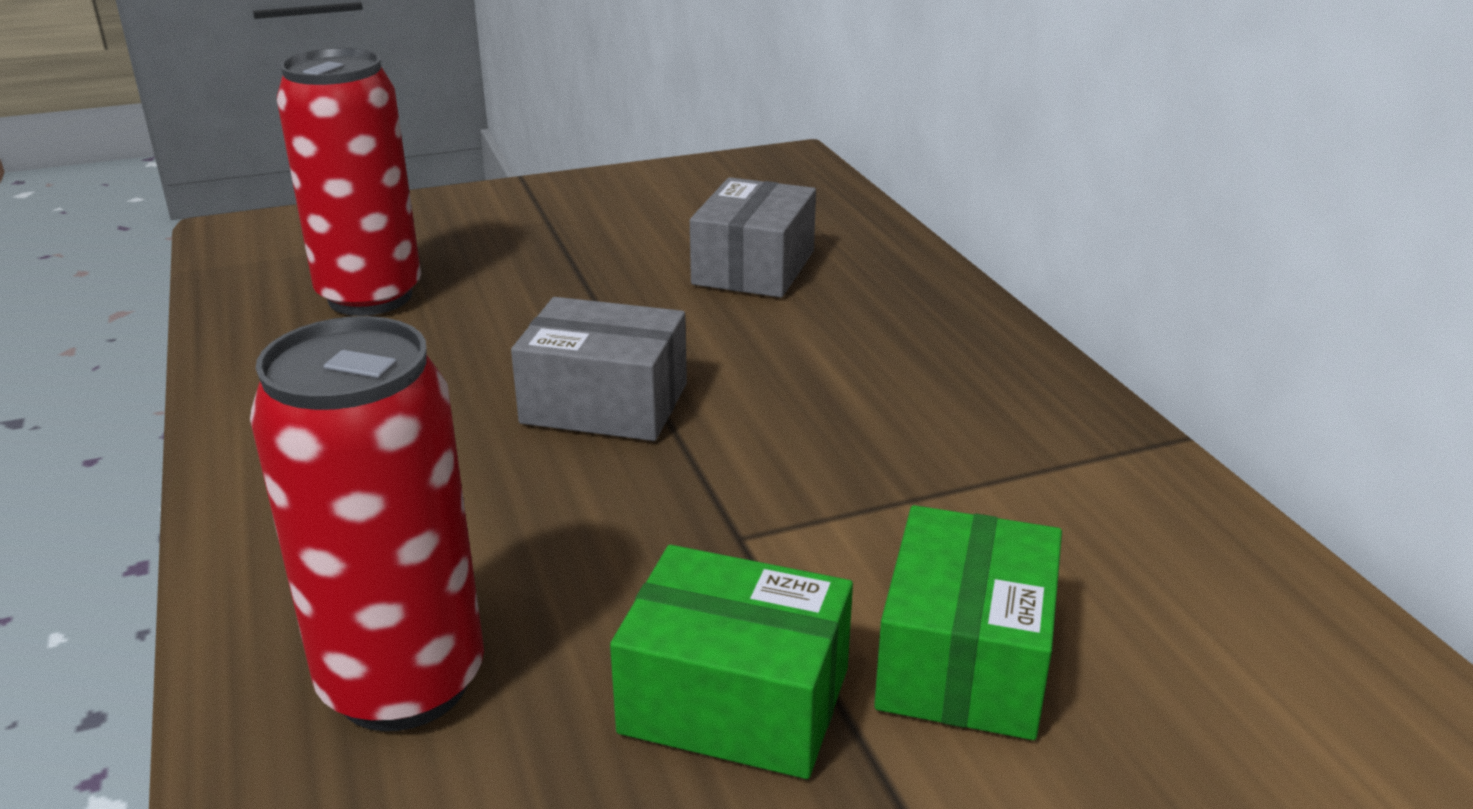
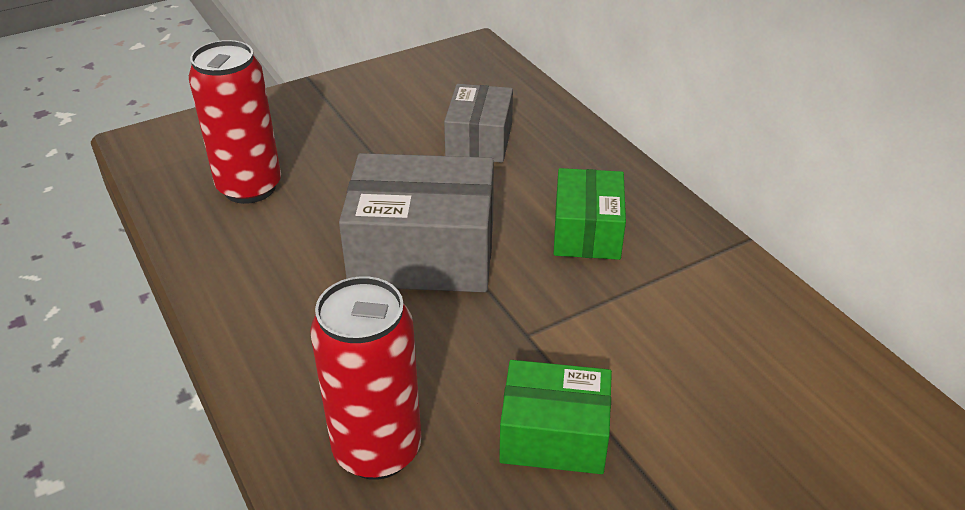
camera: 10 degrees left, 10 degrees up
(604, 403) = (423, 253): grey box -> grey box, size x1.64
(965, 660) = (663, 395): green box -> green box (587, 232)

